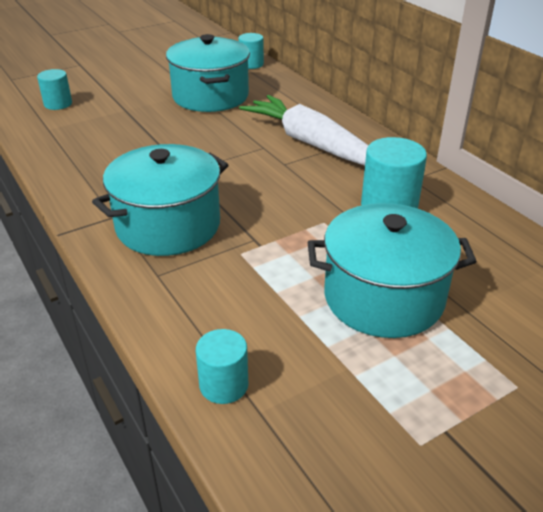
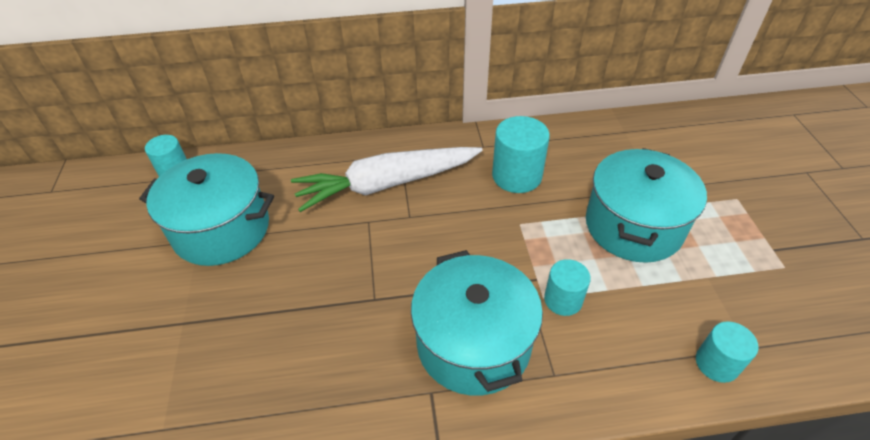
camera: 65 degrees left, 10 degrees up
(58, 104) = (93, 402): turquoise cylinder -> turquoise cylinder (563, 300)

